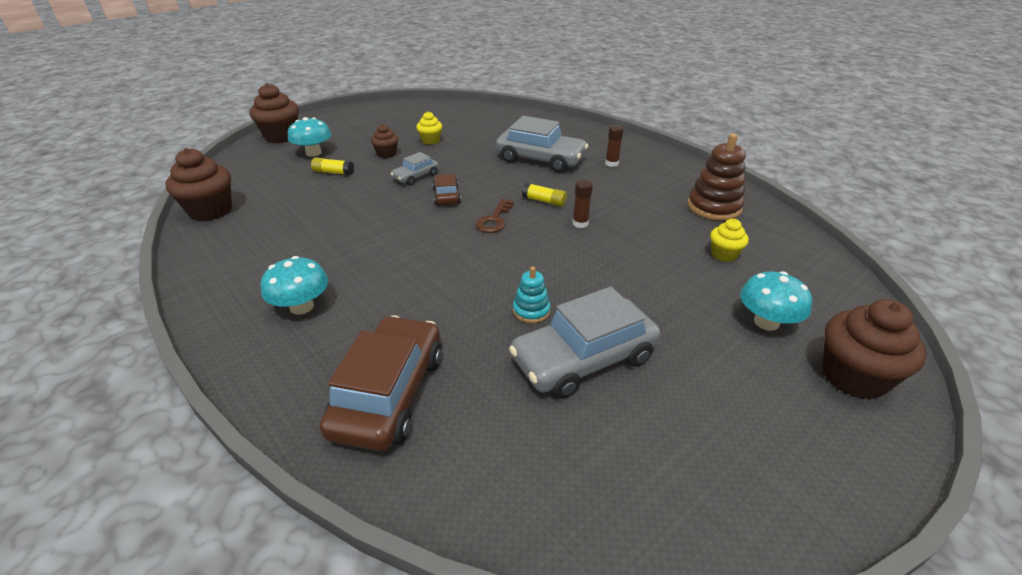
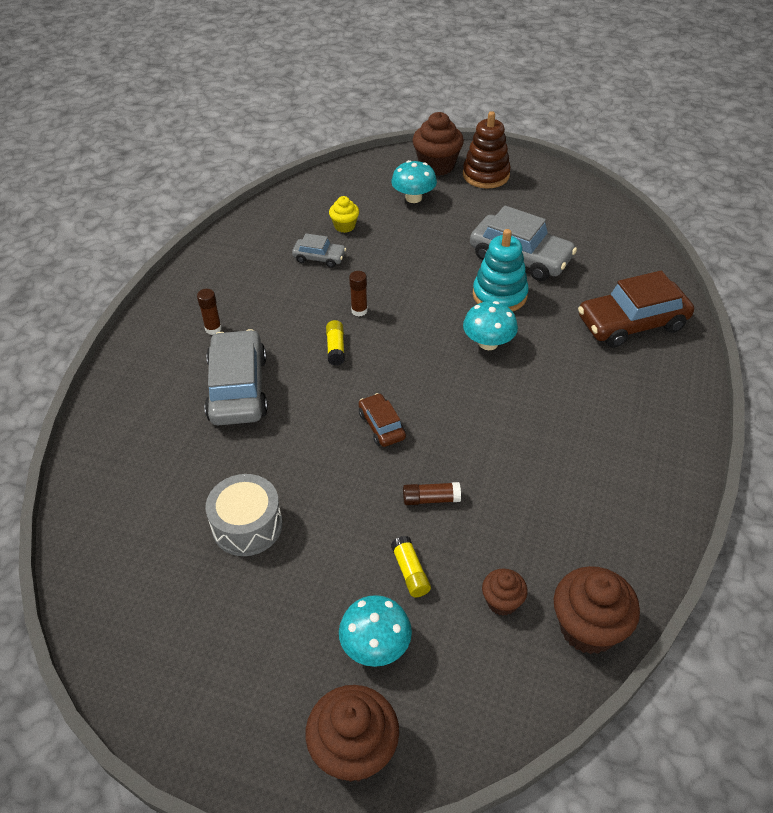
camera: 120 degrees left, 10 degrees up
(301, 306) = (620, 419): turquoise mushroom -> turquoise mushroom (488, 343)
(366, 193) = (431, 499): none -> brown glue stick
(386, 154) = (320, 549): brown cupcake -> brown cupcake (502, 602)
(416, 176) = (359, 478): grey car -> grey car (319, 258)
(430, 141) = (247, 525): yellow cupcake -> grey drum
(446, 196) = (381, 426): brown car -> brown car turned 105 degrees clockwise
(494, 220) = (398, 367): brown key -> none
(531, 311) = (499, 295): turquoise stacking toy -> turquoise stacking toy, size x1.81
(714, 207) = (267, 244): brown stacking toy -> brown stacking toy (486, 175)

